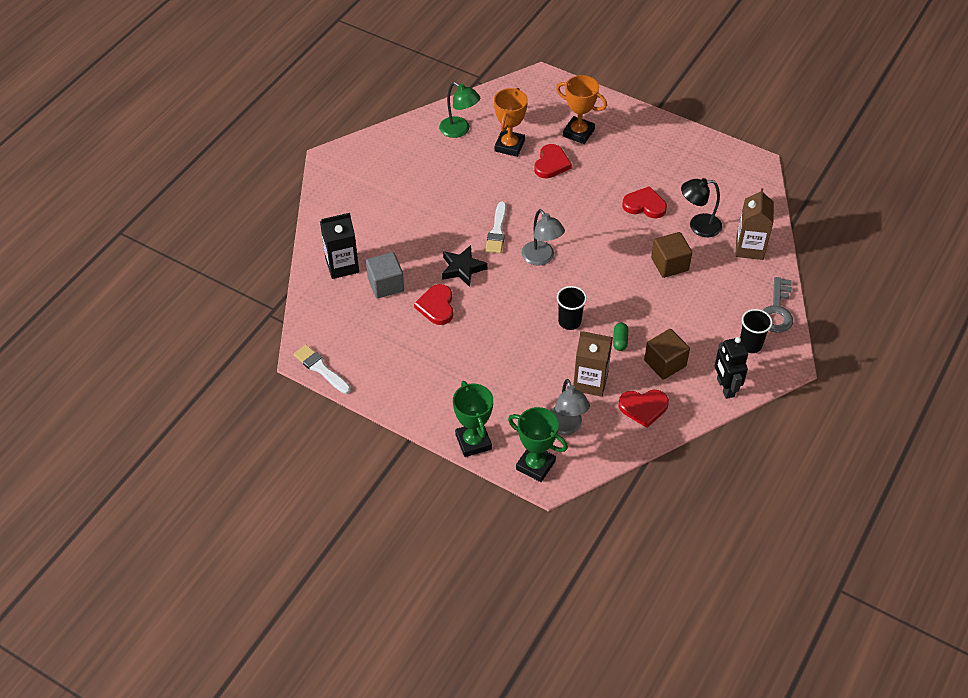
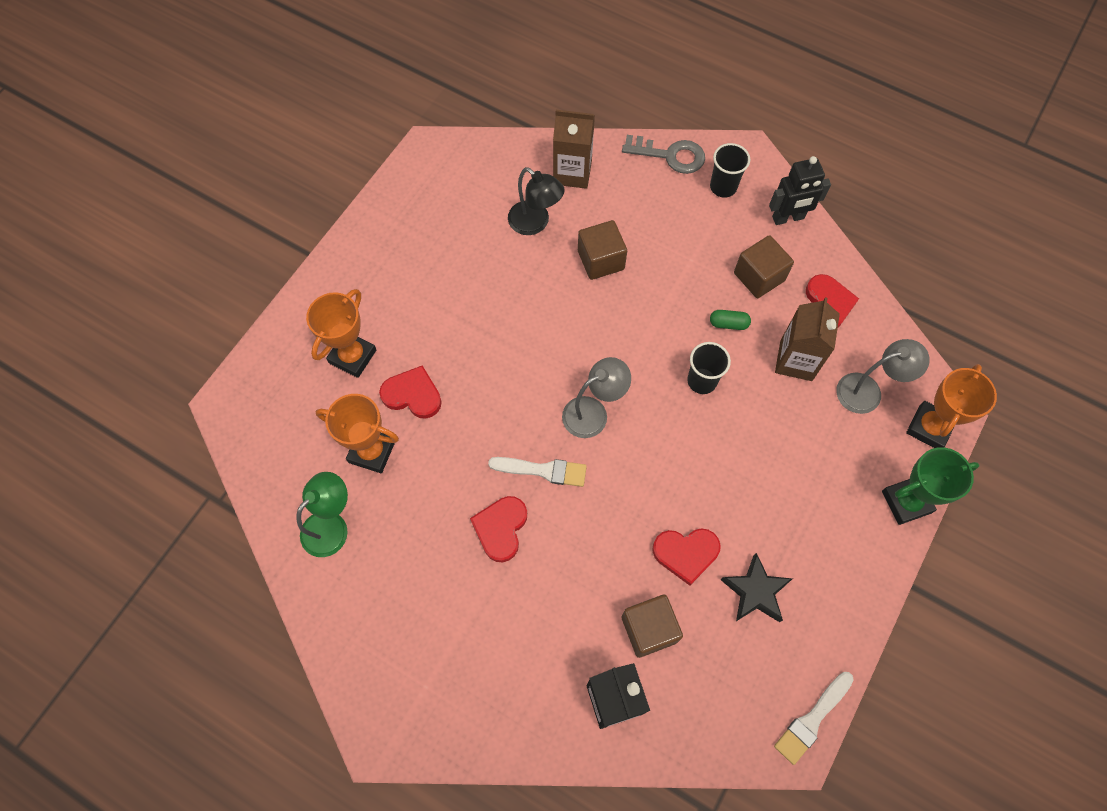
camera: 90 degrees left, 15 degrees up
(386, 285) = (649, 629): grey cube -> brown cube
(462, 268) = (614, 518): black star -> black star (755, 591)
(535, 465) = (929, 427): green trophy -> orange trophy
(644, 205) = (497, 281): red heart -> red heart (501, 528)
(698, 226) = (535, 223): black lamp -> black lamp turned 45 degrees counterclockwise

